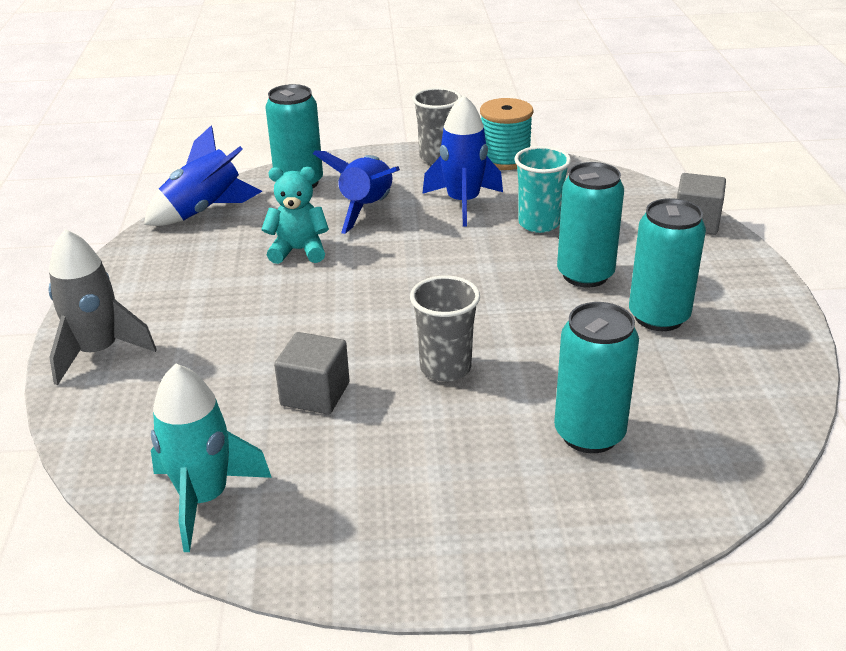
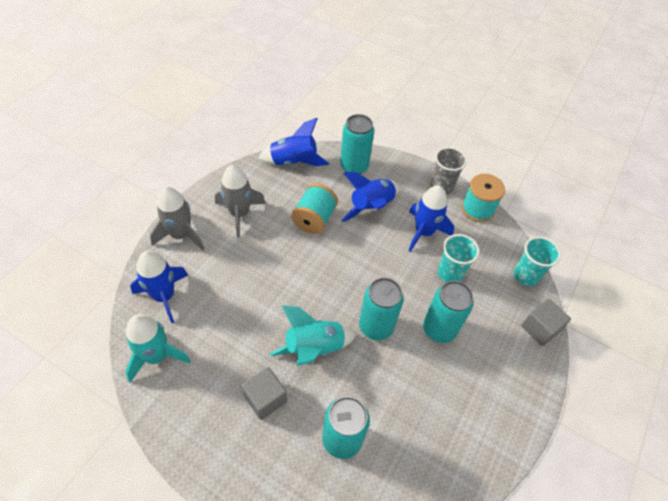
camera: 30 degrees right, 20 degrees up
(142, 428) = (164, 296): none -> blue rocket
(175, 291) = (239, 214): none -> grey rocket
(299, 251) = (314, 219): turquoise teddy bear -> turquoise spool
(315, 394) = (245, 324): grey cube -> grey cube (265, 398)
(445, 368) = (314, 348): grey cup -> turquoise rocket
(627, 188) = (525, 276): none -> turquoise cup
(658, 317) = (449, 386): turquoise can -> turquoise can (376, 326)

